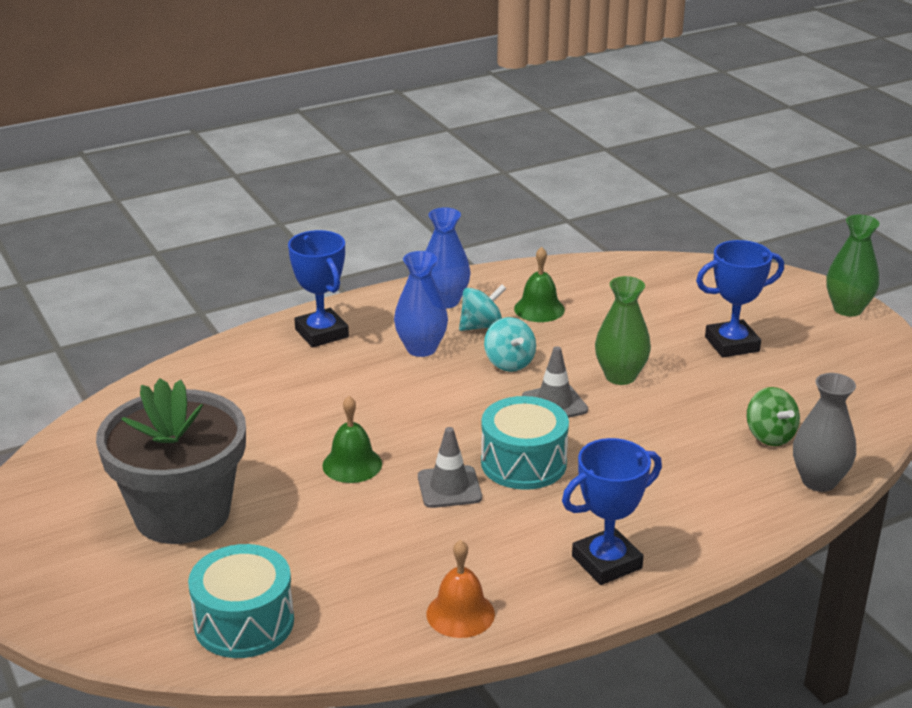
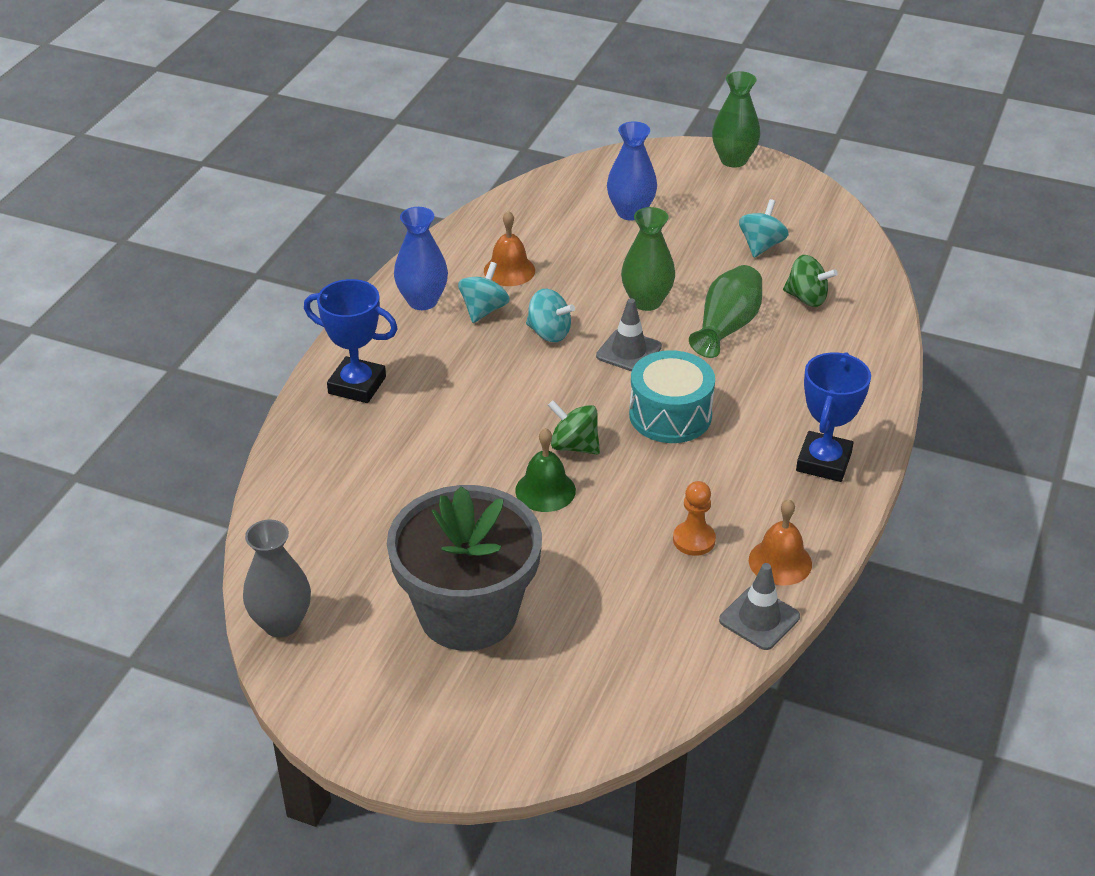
camera: 40 degrees left, 10 degrees up
(244, 622) = (642, 668): turquoise drum -> none
(414, 559) = (694, 540): none -> orange pawn
(417, 446) = (574, 446): none -> green spinning top
(421, 348) = (462, 356): blue vase -> blue vase (630, 212)
(449, 487) = (643, 467): grey traffic cone -> grey traffic cone (759, 618)
(539, 309) = (509, 270): green bell -> orange bell
(664, 424) = (726, 327): none -> green vase
(732, 344) = (691, 231): blue trophy -> none
(783, 380) = (761, 246): none -> turquoise spinning top
(819, 481) = (878, 318): grey vase -> grey vase (281, 623)

